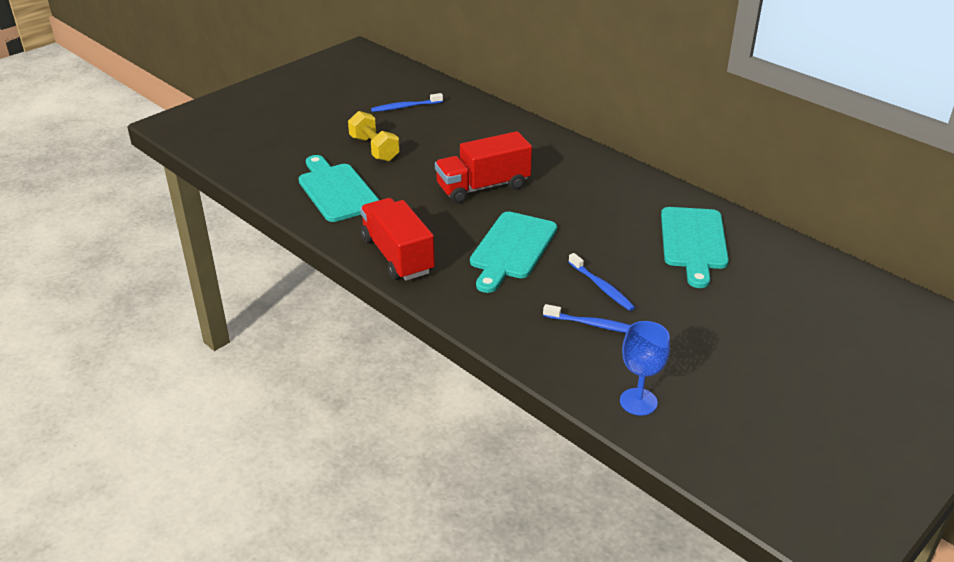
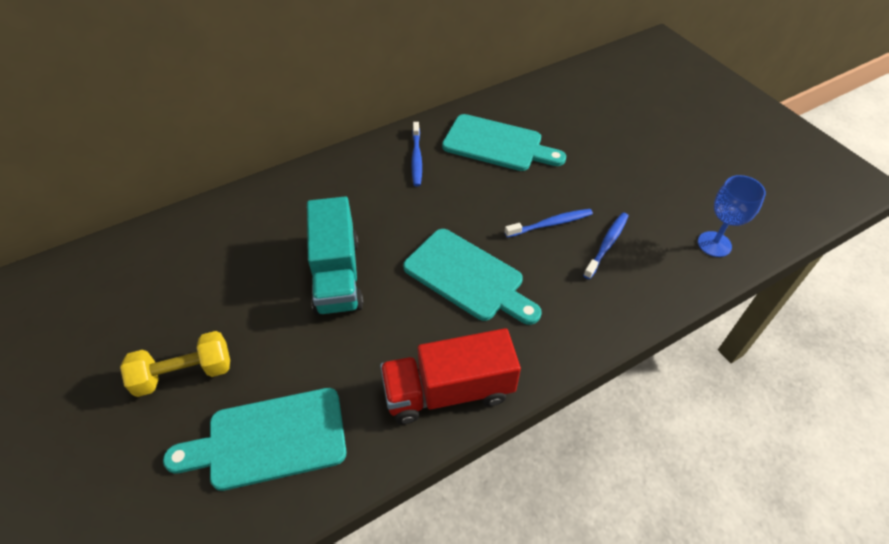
camera: 75 degrees left, 15 degrees up
(405, 107) = (95, 315): blue toothbrush -> blue toothbrush (416, 158)
(483, 187) = (337, 275): red truck -> turquoise truck

